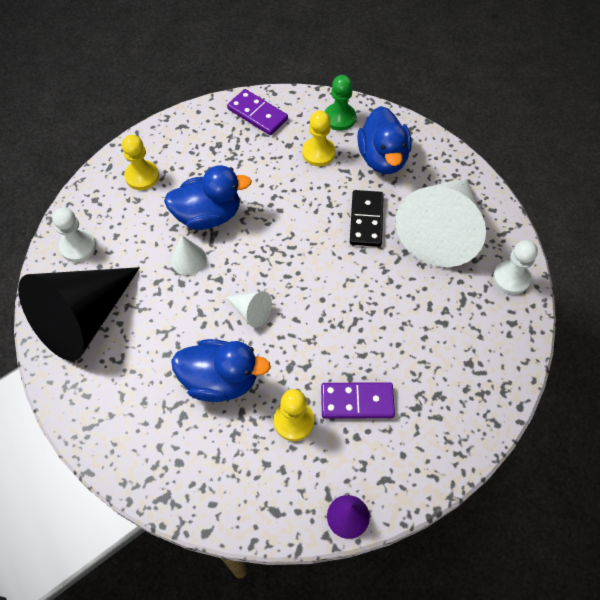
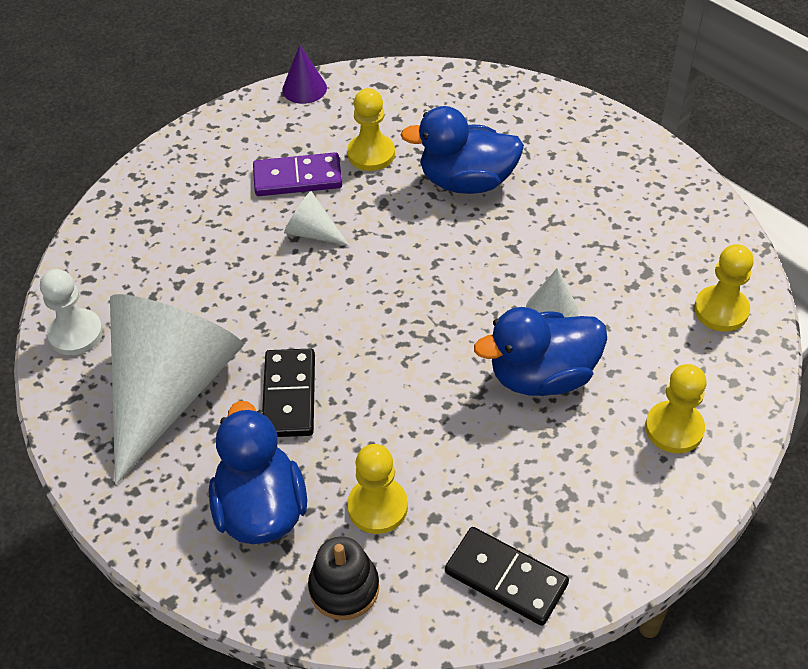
camera: 175 degrees right, 10 degrees down
(78, 246) = (721, 310): white pawn -> yellow pawn
(84, 318) = (665, 225): black cone -> none
(251, 312) = (445, 255): white cone -> white cone (312, 232)
(257, 114) = (506, 578): purple domino -> black domino
(339, 118) = (344, 588): green pawn -> black stacking toy

